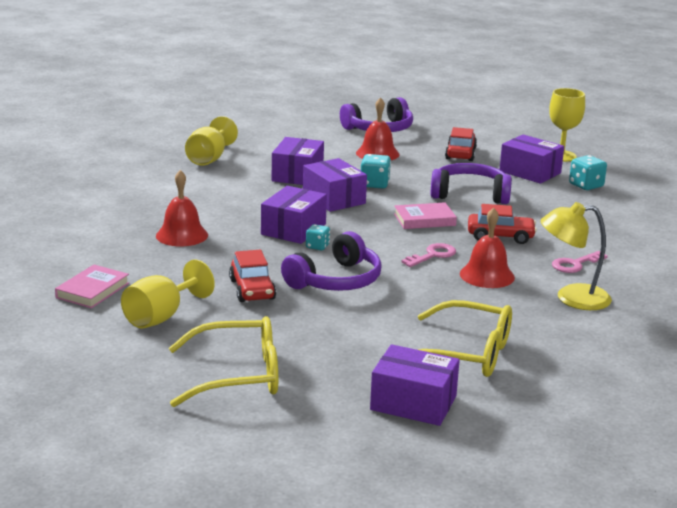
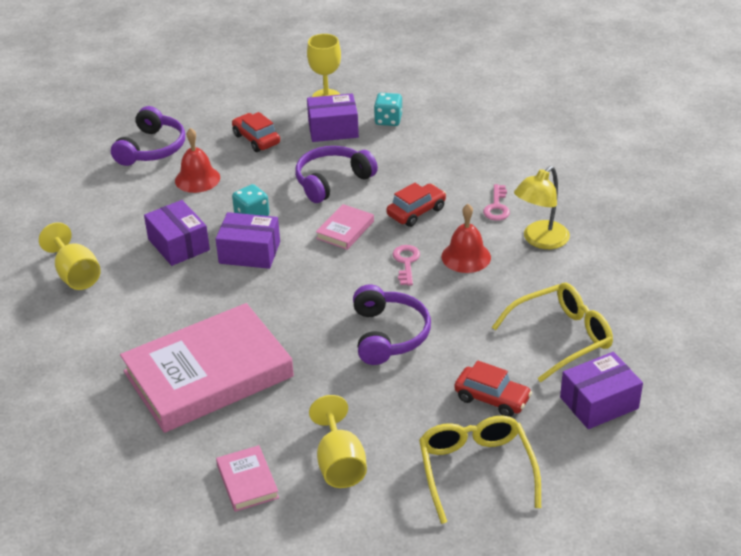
camera: 45 degrees left, 15 degrees up
(182, 235) = (208, 374): red bell -> pink book
(238, 375) = (476, 470): yellow glasses -> yellow glasses turned 45 degrees counterclockwise
(252, 290) = (352, 388): red car -> red car (492, 398)
(293, 229) = (276, 306): purple box -> none
(317, 246) = (322, 311): turquoise dice -> none

